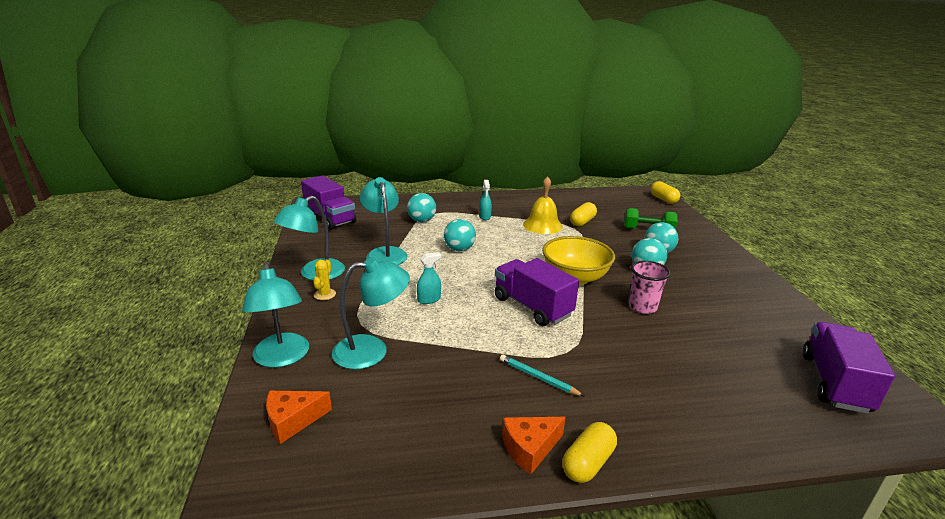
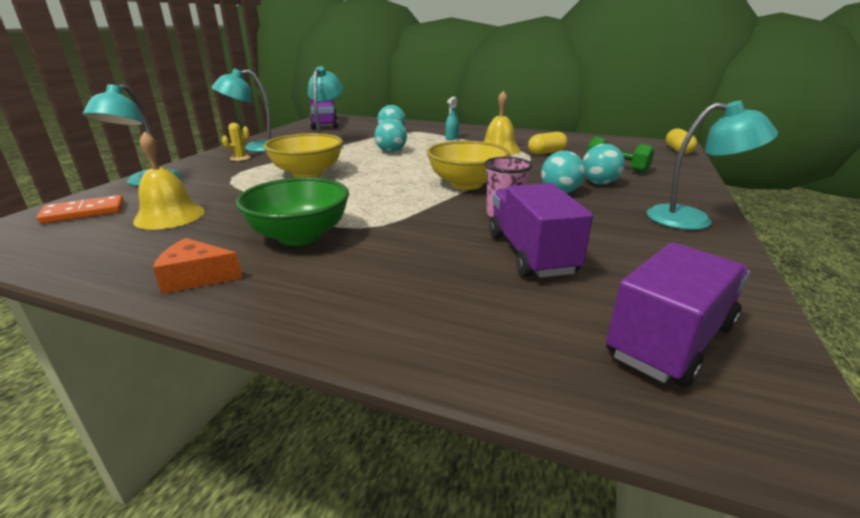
camera: 30 degrees right, 0 degrees up
(292, 420) = (84, 212): orange cheese -> orange domino
(372, 350) = (208, 191): turquoise lamp -> turquoise lamp (692, 219)
(390, 394) = (169, 216): none -> yellow bell
(429, 299) = (308, 173): turquoise spray bottle -> yellow bowl
(532, 307) = (386, 194): purple truck -> purple truck (530, 254)
(538, 377) = (300, 236): turquoise pencil -> green bowl
(588, 463) = (222, 304): yellow capsule -> none

